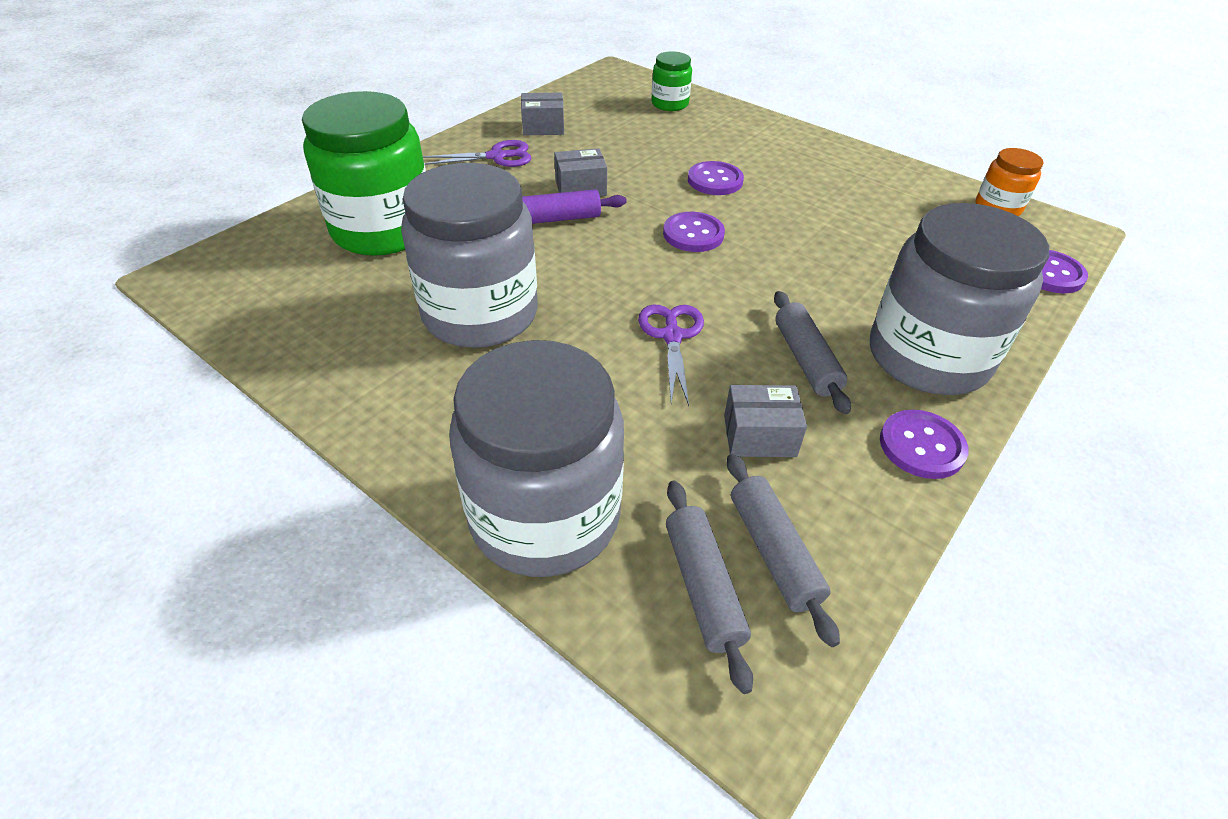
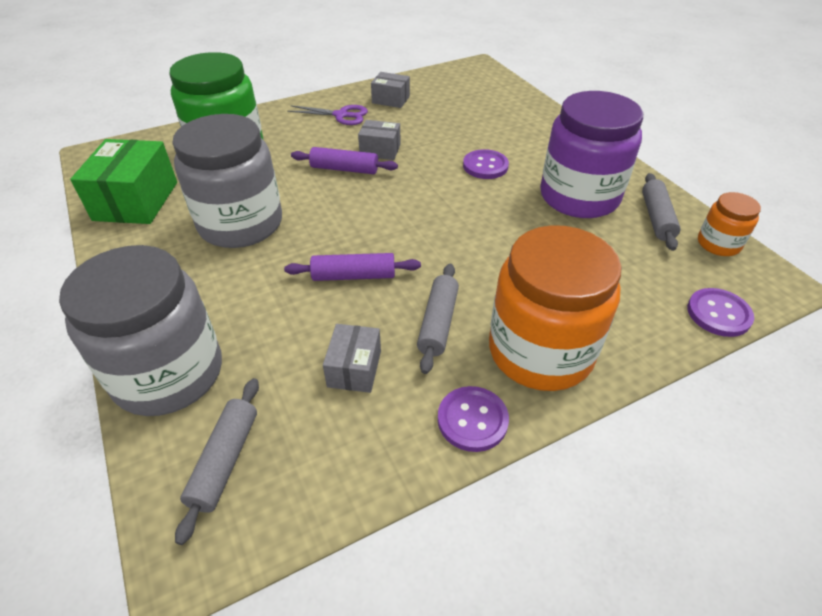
camera: 25 degrees right, 0 degrees up
(305, 322) = (136, 201): none -> green box
(670, 104) = (500, 99): green jar -> none
(672, 336) = (354, 276): purple scissors -> purple rolling pin
(693, 234) = (433, 203): purple button -> none
(759, 436) = (354, 368): grey box -> grey box turned 75 degrees clockwise
(773, 552) = (292, 456): grey rolling pin -> grey rolling pin (656, 218)
(837, 192) = (579, 197): none -> purple jar
(928, 357) = (540, 351): grey jar -> orange jar

